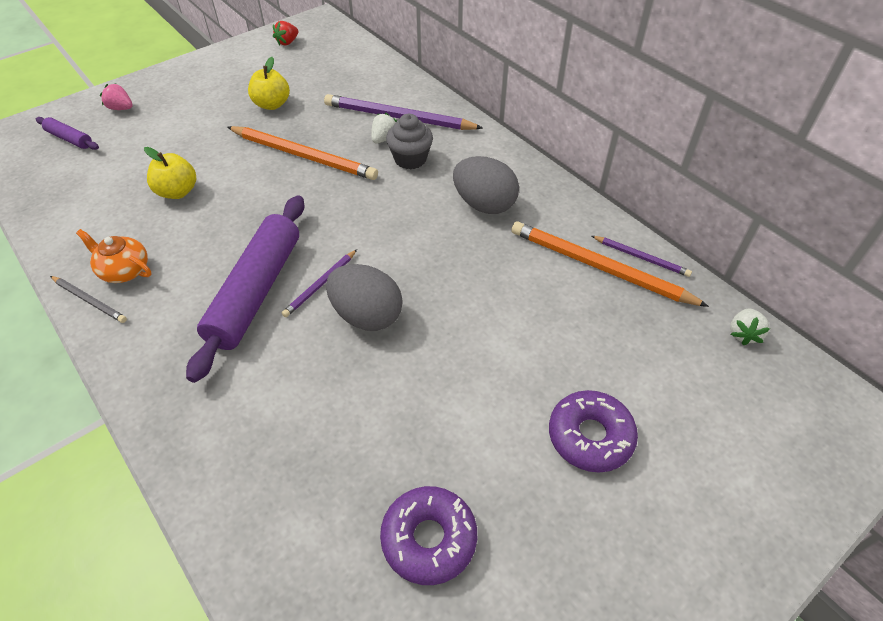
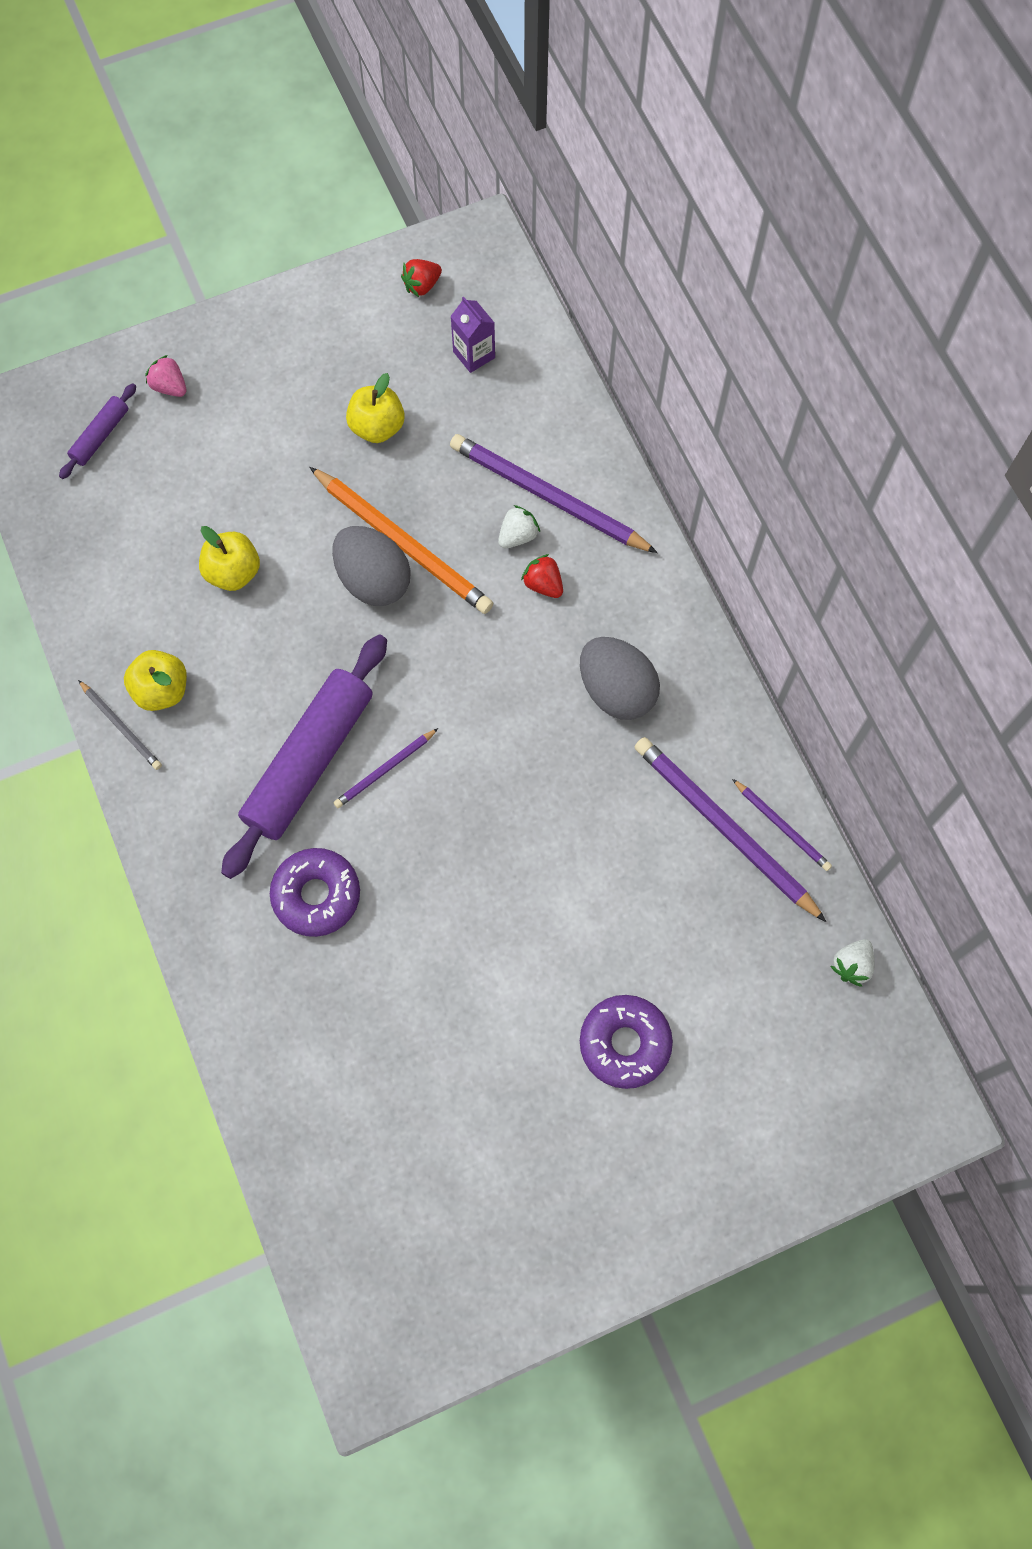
camera: 15 degrees right, 20 degrees up
(69, 139) = (100, 436): purple rolling pin -> purple rolling pin turned 75 degrees clockwise
(124, 270) = (162, 690): orange teapot -> yellow apple
(329, 64) = (474, 355): none -> purple carton
(367, 315) = (429, 828): grey egg -> grey egg (373, 580)
(410, 159) = (543, 584): grey cupcake -> red strawberry
(429, 539) = (430, 1105): purple donut -> purple donut (316, 895)
(599, 267) = (724, 828): orange pencil -> purple pencil

